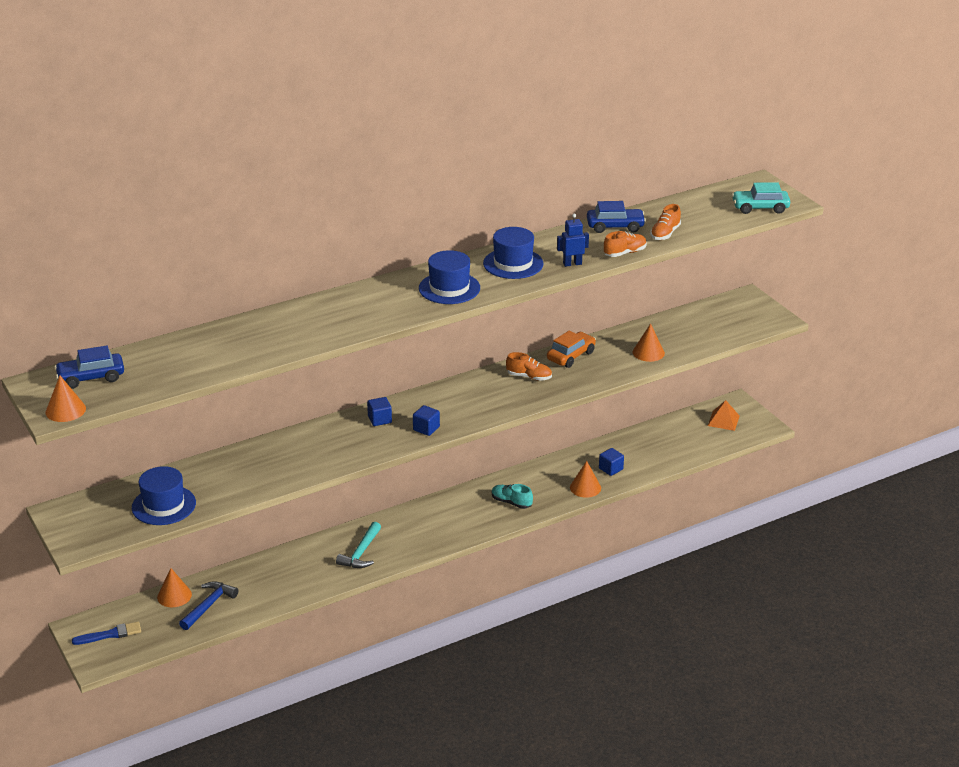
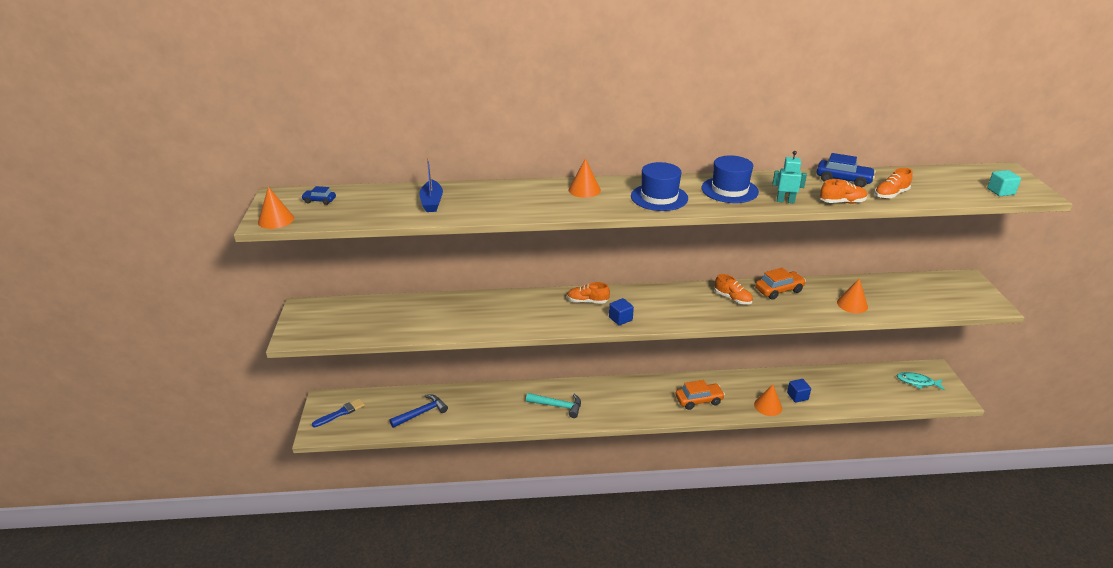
camera: 25 degrees right, 0 degrees up
(91, 377) = (319, 201): blue car -> blue car, size x0.56
(110, 634) = (340, 413): blue brush -> blue brush turned 45 degrees counterclockwise
(163, 505) = (377, 324): blue hat -> none
(174, 596) = (403, 397): orange cone -> orange cone (584, 190)
(218, 349) = (432, 202): none -> blue boat
(361, 552) = (557, 406): turquoise hammer -> turquoise hammer turned 120 degrees counterclockwise
(379, 419) = (587, 301): blue cube -> orange shoe
(511, 502) = (699, 400): turquoise shoe -> orange car
(572, 264) = (785, 201): blue robot -> turquoise robot
(723, 420) = (917, 382): orange pyramid -> turquoise fish
(760, 208) = (1000, 192): turquoise car -> turquoise cube

